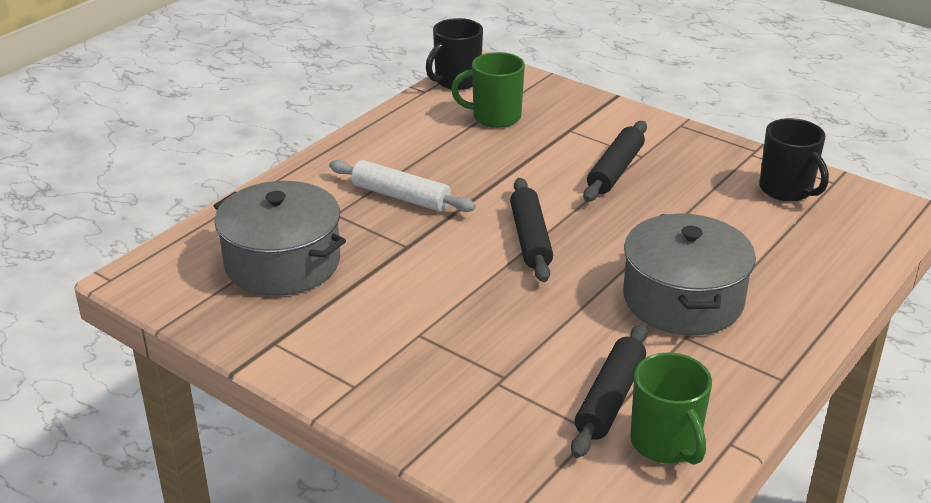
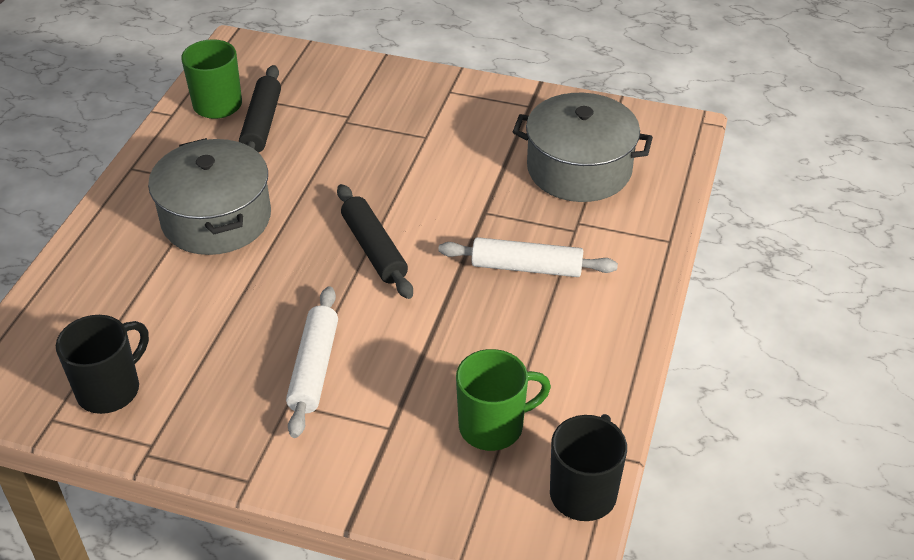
camera: 160 degrees right, 10 degrees up
(615, 170) = (314, 368): black rolling pin -> white rolling pin
(787, 190) = (110, 389): black mug -> black mug turned 90 degrees clockwise

